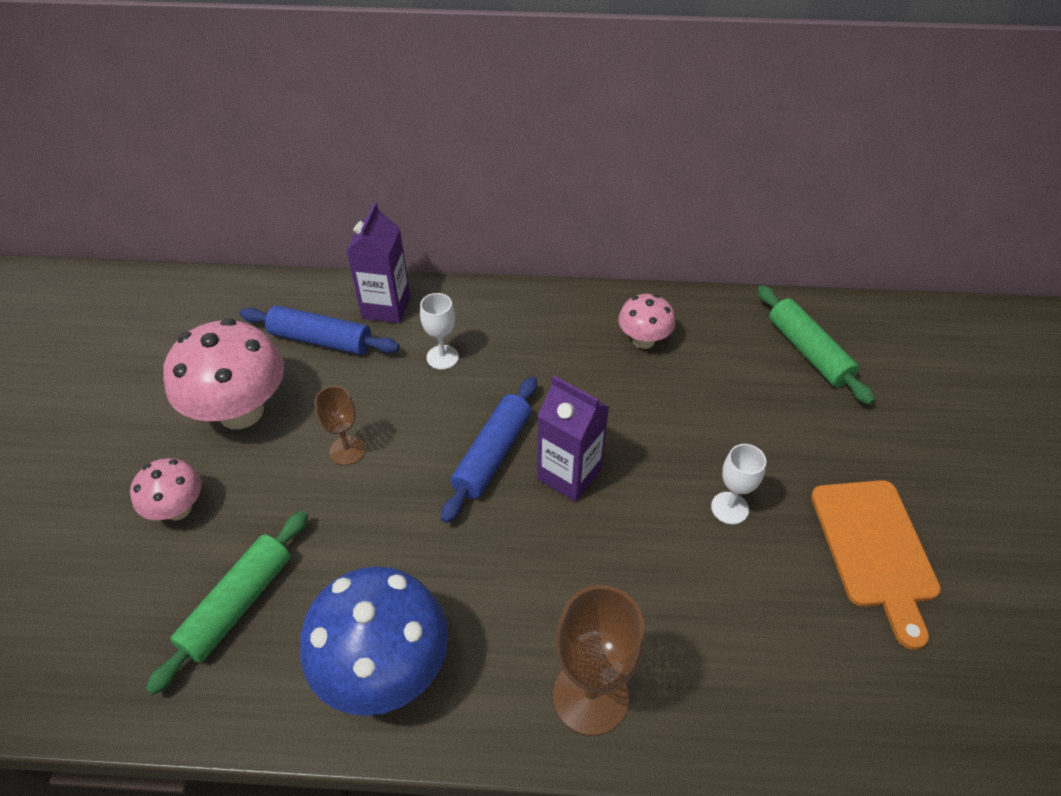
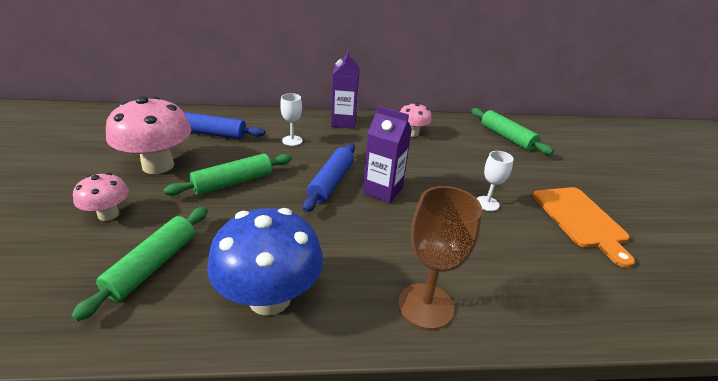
camera: 10 degrees left, 15 degrees down
(347, 450) = (233, 182): brown goblet -> green rolling pin
(386, 307) = (254, 120): purple carton -> purple carton (343, 122)

